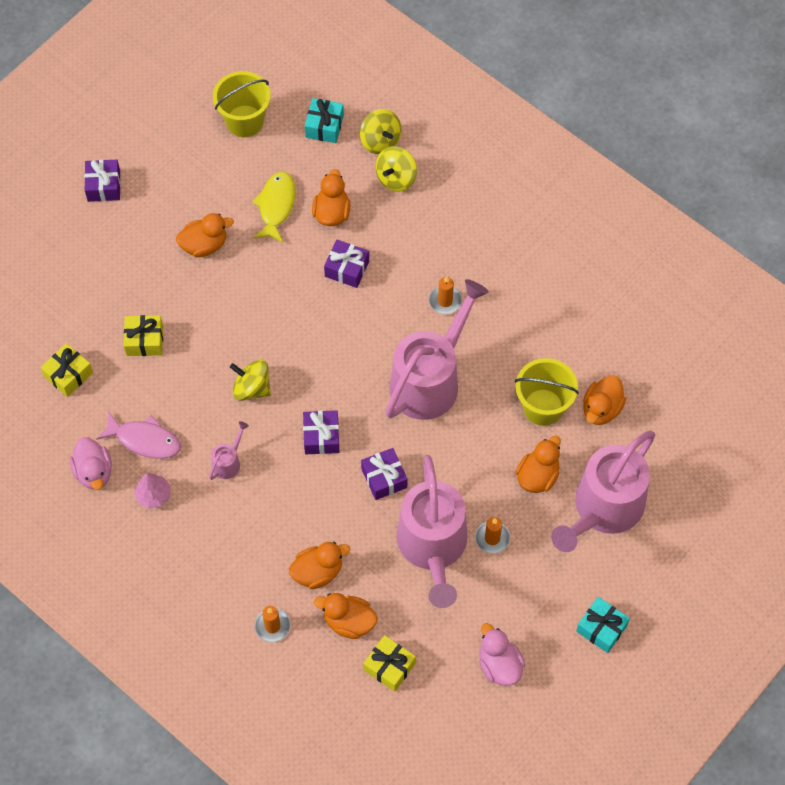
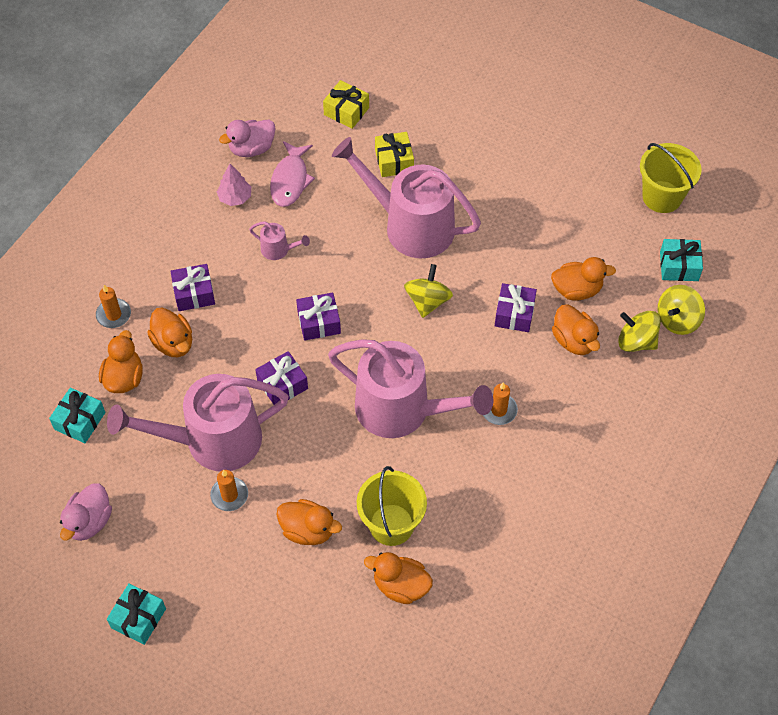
camera: 80 degrees right, 5 degrees down
(104, 186) = (552, 99): purple gift -> purple gift (194, 293)
(204, 245) = (509, 189): orange duck -> orange duck (574, 340)
(252, 388) = (361, 255): yellow spinning top -> yellow spinning top (427, 301)
(276, 206) = (571, 240): yellow fish -> none
(389, 667) = (80, 421): yellow gift -> turquoise gift
(499, 665) = (89, 521): pink duck -> pink duck turned 150 degrees clockwise
(603, 509) = (278, 603): pink watering can -> pink watering can (410, 225)

